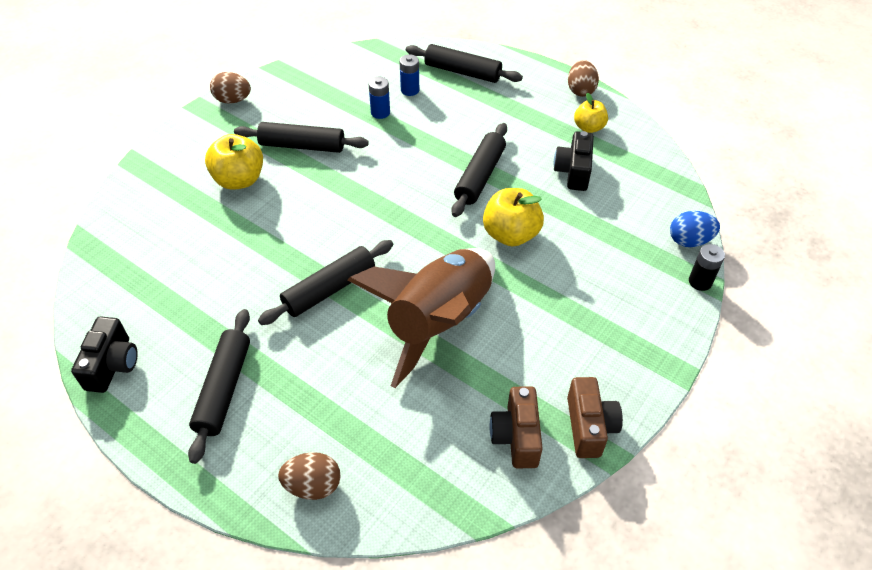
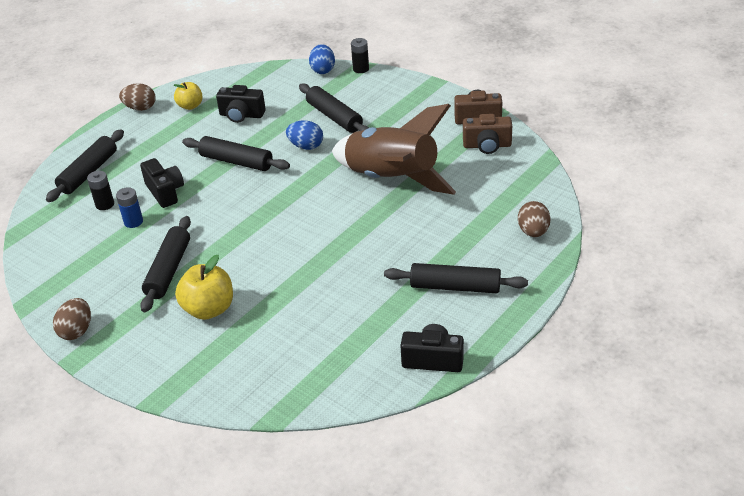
camera: 85 degrees left, 10 degrees down
(329, 289) = (355, 238): black rolling pin -> black rolling pin (334, 117)
(410, 90) = (105, 204): blue battery -> black battery
(427, 128) = (165, 192): none -> black camera
(511, 234) = (306, 146): yellow apple -> blue egg

